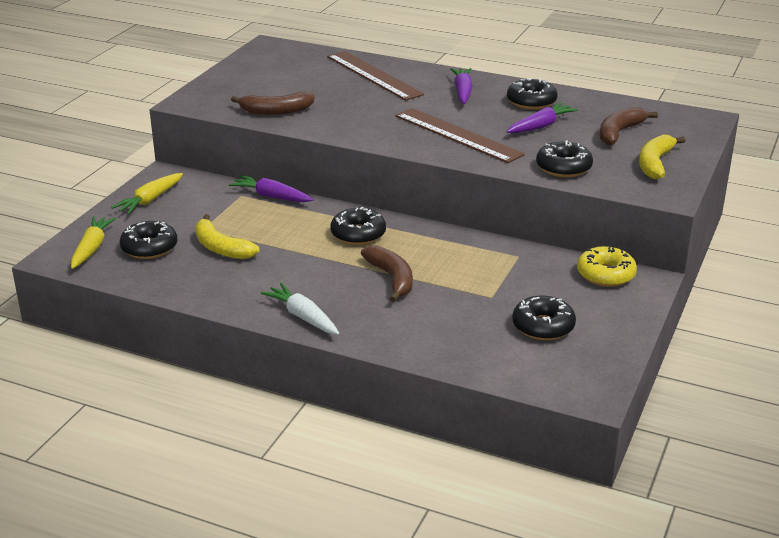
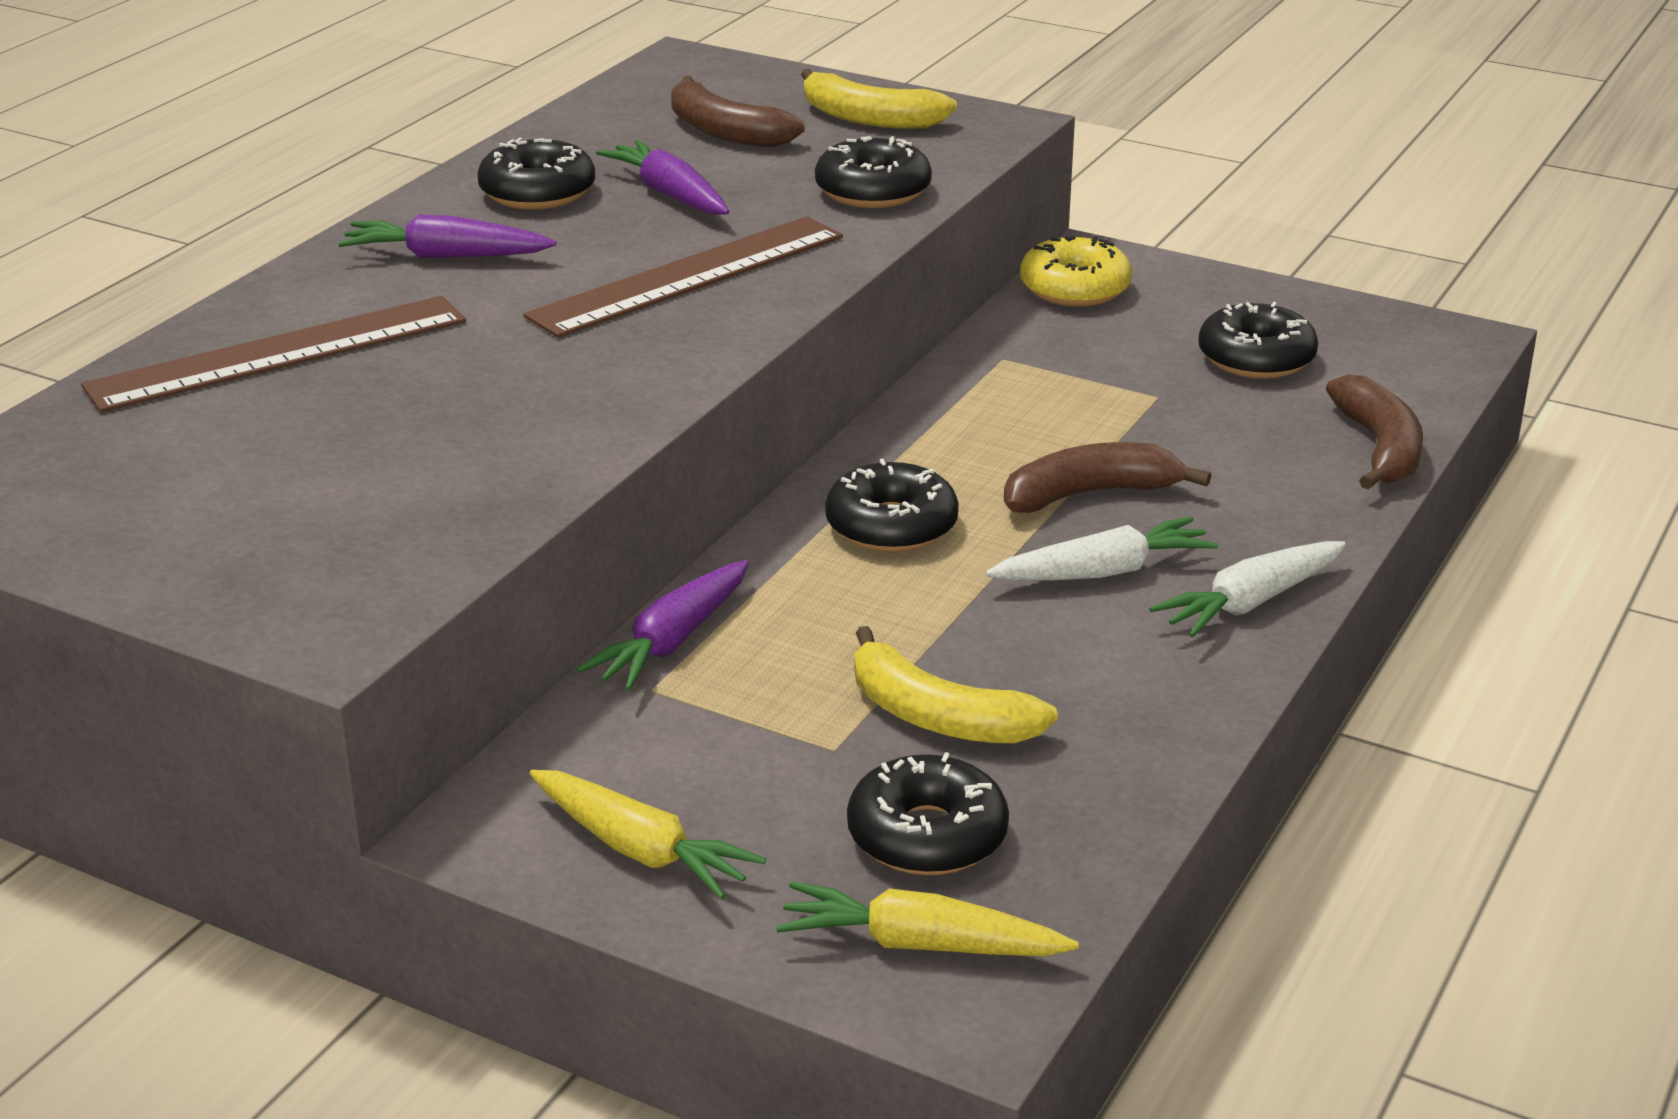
camera: 85 degrees left, 0 degrees up
(221, 248) = (937, 716): yellow banana -> yellow banana turned 75 degrees clockwise
(276, 111) = (459, 491): brown banana -> brown banana (1379, 448)
(326, 281) = (1103, 572): none -> white carrot

